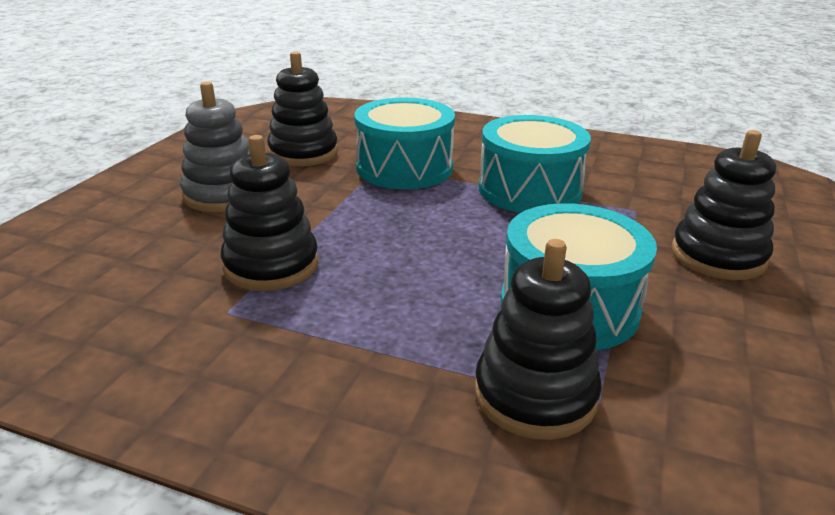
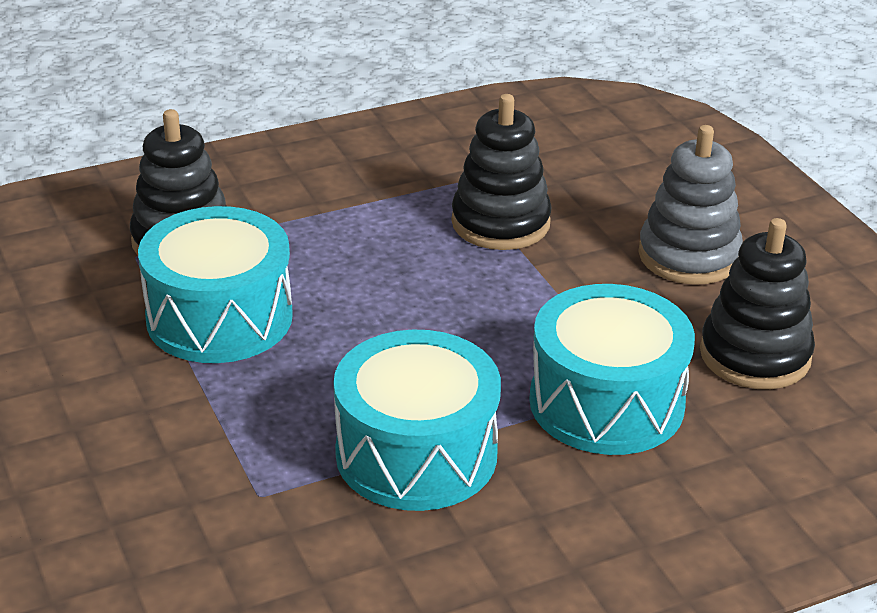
camera: 135 degrees right, 5 degrees up
(718, 256) = (117, 462): black stacking toy -> none

